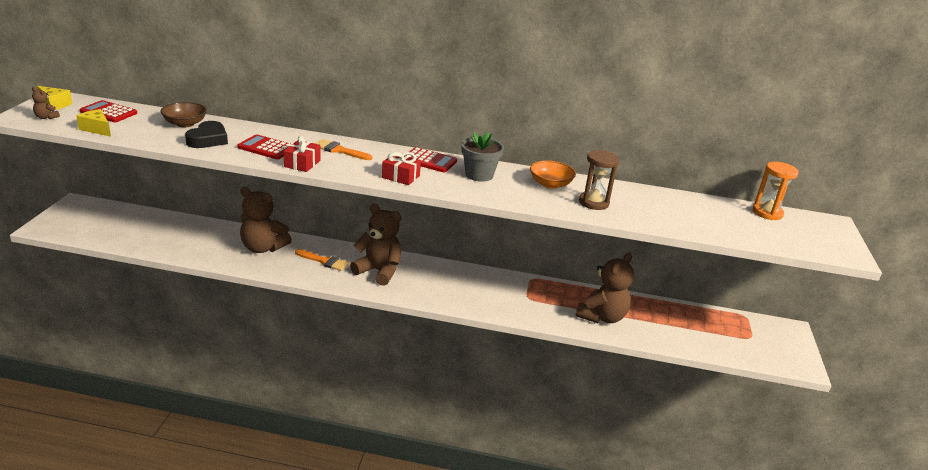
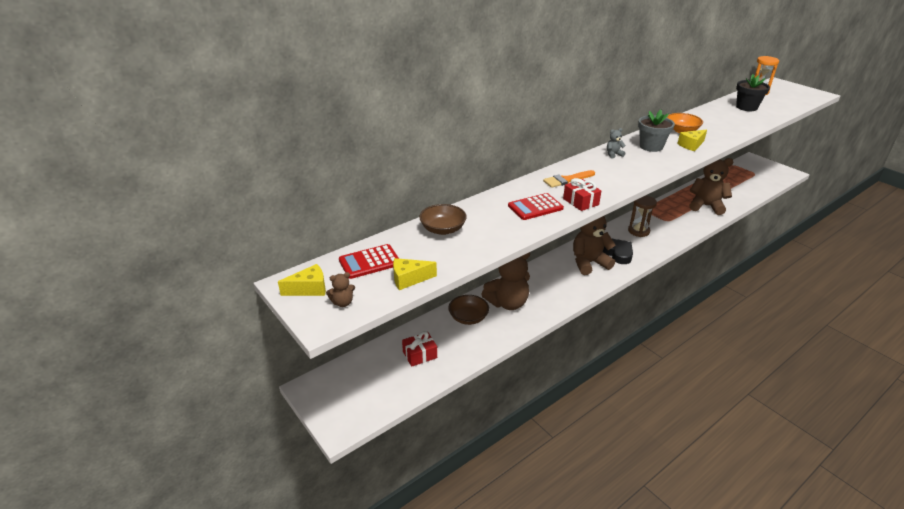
camera: 45 degrees left, 5 degrees up
(208, 139) = (492, 228): black heart -> black heart (617, 253)
(222, 236) = (468, 318): none -> brown bowl
(324, 261) = (554, 281): orange brush -> none
(400, 177) = (634, 173): red gift -> red gift (420, 355)
(429, 161) = (613, 154): red calculator -> grey teddy bear
(518, 194) = (691, 145): none -> yellow cheese
(593, 203) = (718, 128): brown hourglass -> brown hourglass (638, 231)
(602, 317) = (706, 206): brown teddy bear -> brown teddy bear turned 60 degrees counterclockwise
(695, 211) = (746, 107): none -> black flower pot

